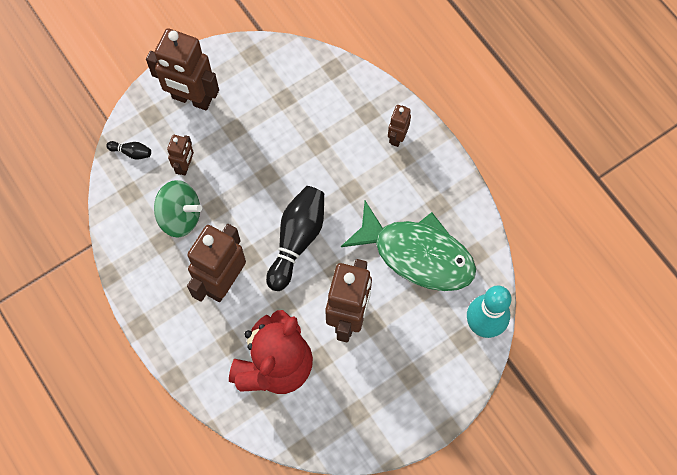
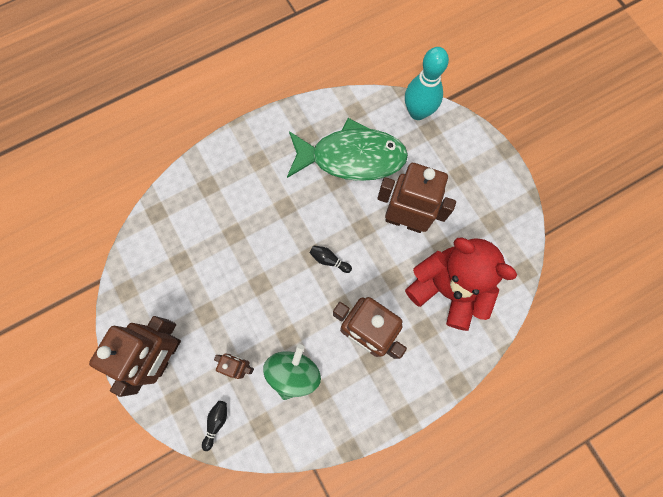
camera: 85 degrees left, 5 degrees up
(297, 240) = (329, 260): black bowling pin -> black bowling pin, size x0.44
(397, 137) = (237, 162): brown robot -> none
(417, 254) = (351, 157): green fish -> green fish turned 60 degrees clockwise

